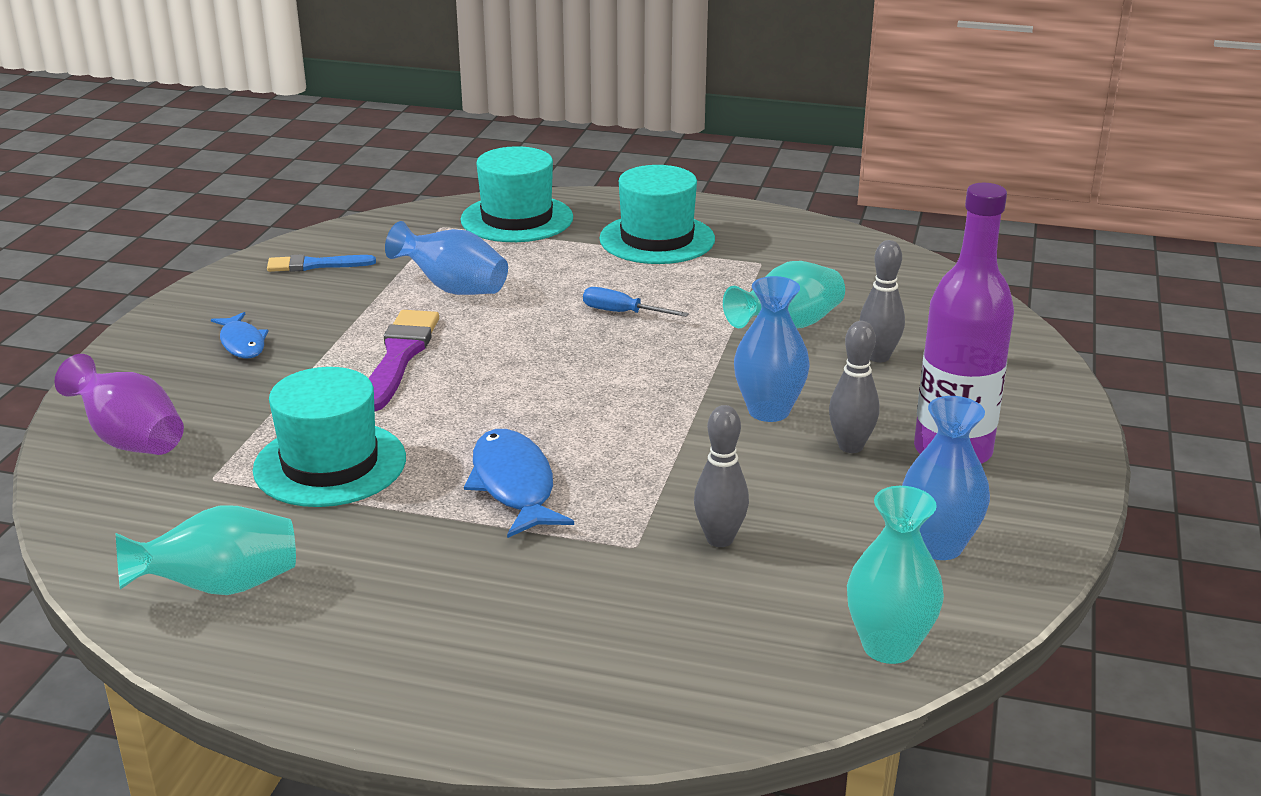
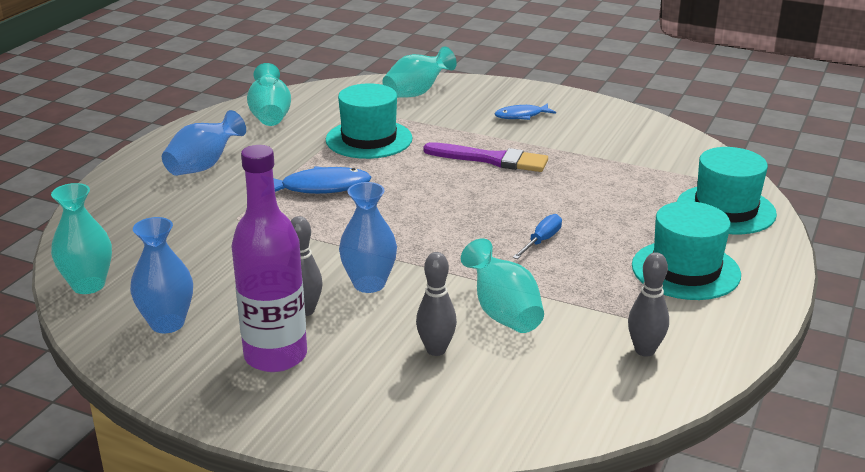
camera: 100 degrees right, 0 degrees up
(130, 440) = (417, 93): purple vase -> turquoise vase
(315, 265) = (635, 135): blue brush -> none
(453, 289) = (592, 179): blue vase -> blue vase (204, 166)
(719, 539) = (226, 245): grey bowling pin -> grey bowling pin (645, 350)

